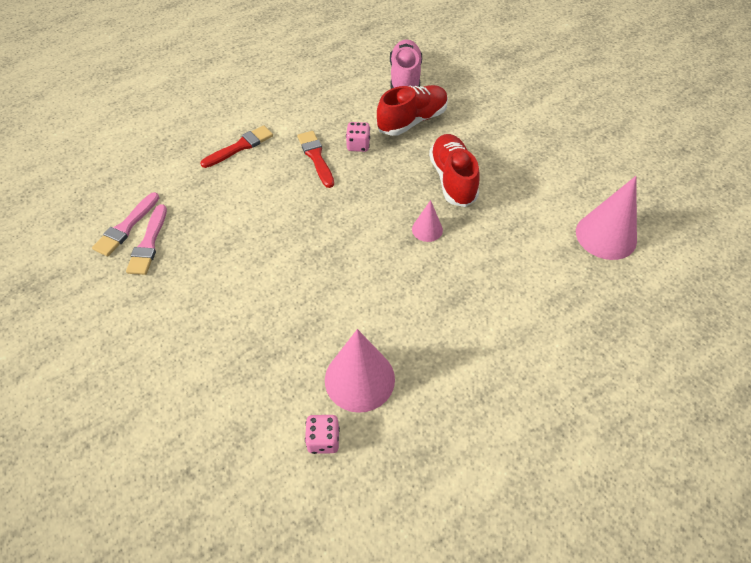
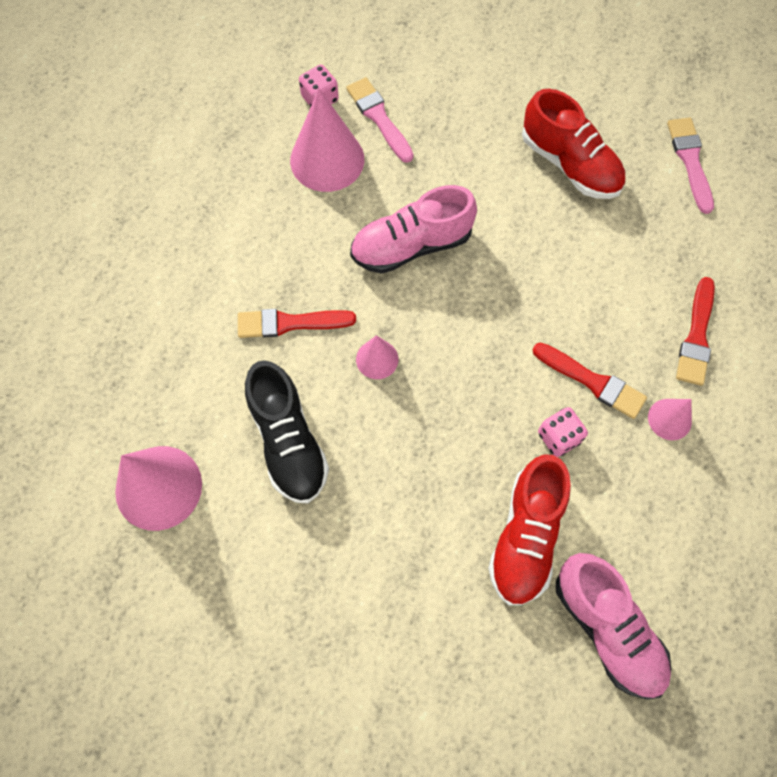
camera: 145 degrees right, 15 degrees up
(149, 243) = (647, 159): pink brush -> pink brush (379, 117)
(295, 124) = (669, 419): none -> pink cone
(350, 280) = (411, 245): none -> pink shoe
(452, 179) = (397, 458): red shoe -> red shoe (570, 164)
(469, 279) = (290, 323): none -> red brush
(511, 218) = (288, 441): none -> black shoe

